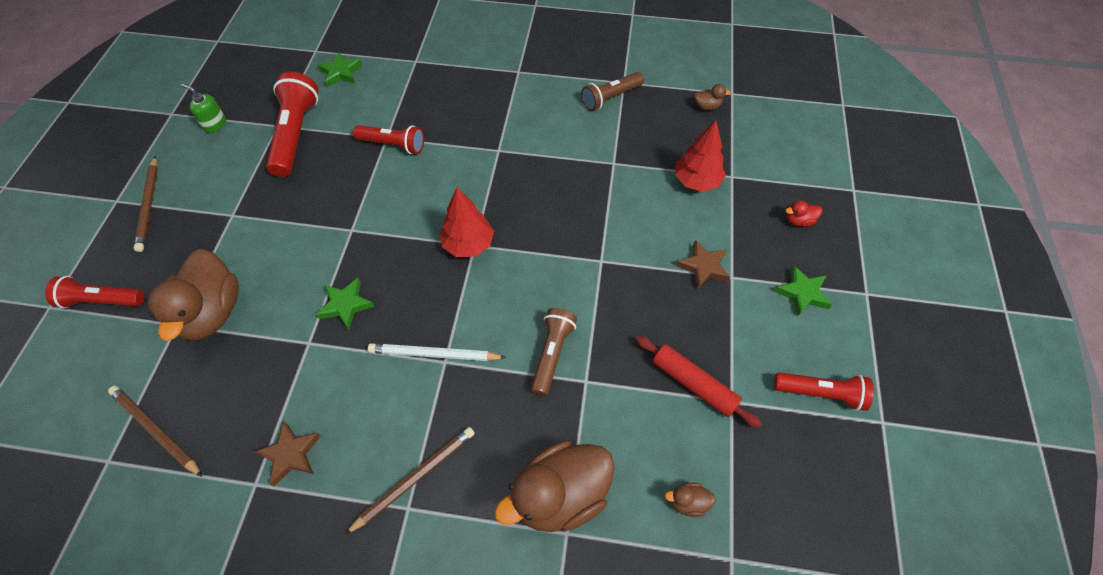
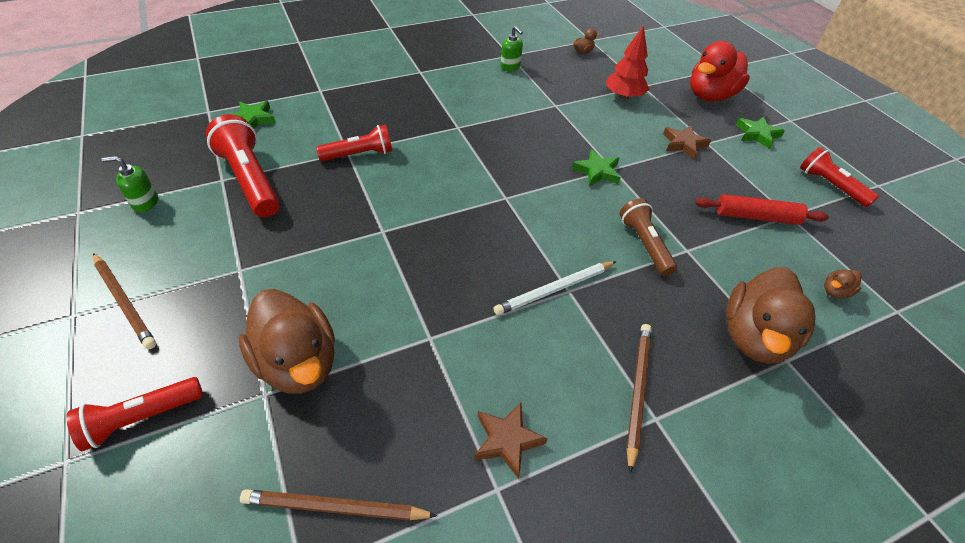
camera: 35 degrees left, 10 degrees down
(346, 305) = (436, 290): green star -> green star (597, 171)
(468, 244) = (500, 199): red tree -> none
(610, 98) = (510, 67): brown flashlight -> green soap dispenser
(799, 221) = (710, 96): red duck -> red duck, size x2.44
(820, 393) = (830, 186): red flashlight -> red flashlight turned 105 degrees counterclockwise

